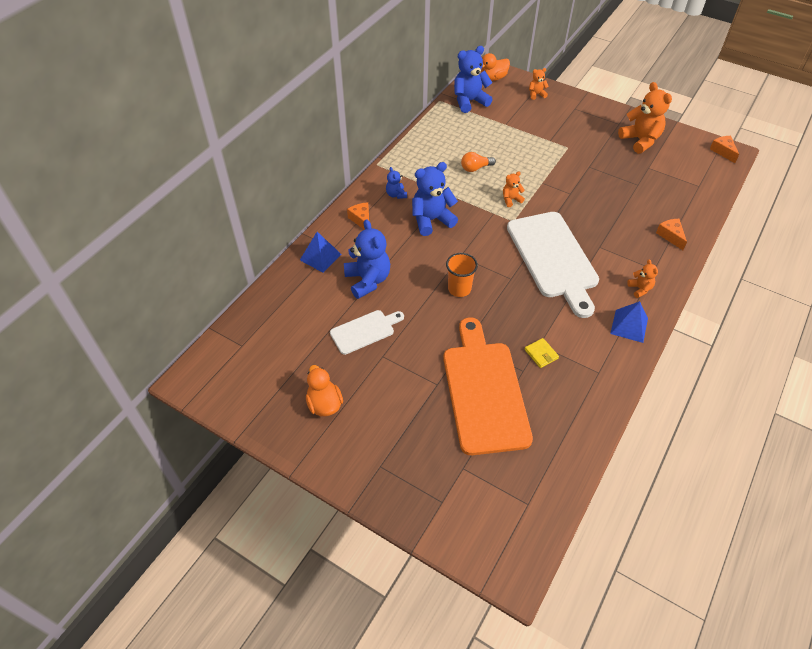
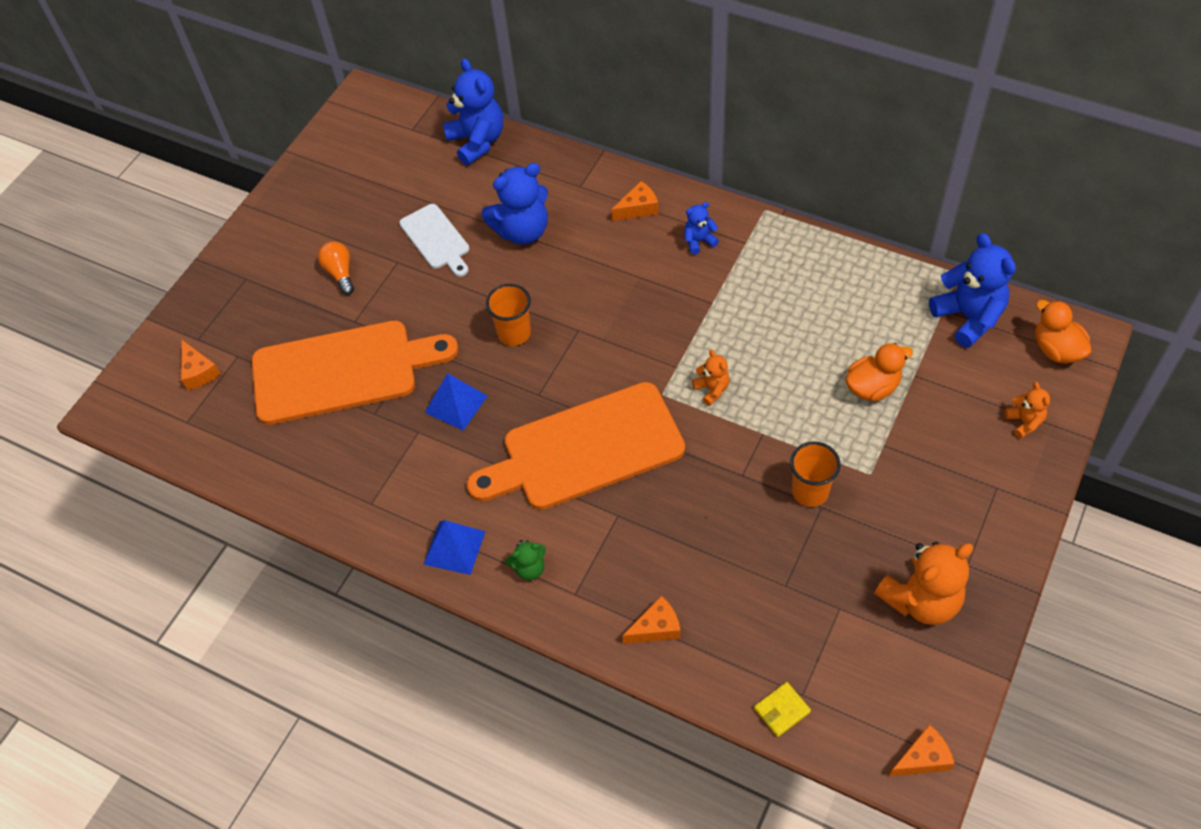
camera: 90 degrees right, 5 degrees up
(320, 257) = (561, 175): blue pyramid -> blue pyramid (456, 404)
(324, 404) = (328, 217): orange duck -> orange duck (872, 387)
(431, 220) = (649, 289): blue teddy bear -> blue teddy bear (477, 141)
(475, 168) = (781, 337): orange light bulb -> orange light bulb (340, 273)
(477, 498) = (198, 372): none -> orange cheese
(541, 354) = (401, 434): yellow wallet -> yellow wallet (782, 710)
(553, 258) = (585, 449): white cutting board -> orange cutting board
(580, 169) = (810, 491): none -> orange cup
(640, 289) = (529, 568): orange teddy bear -> green teddy bear

